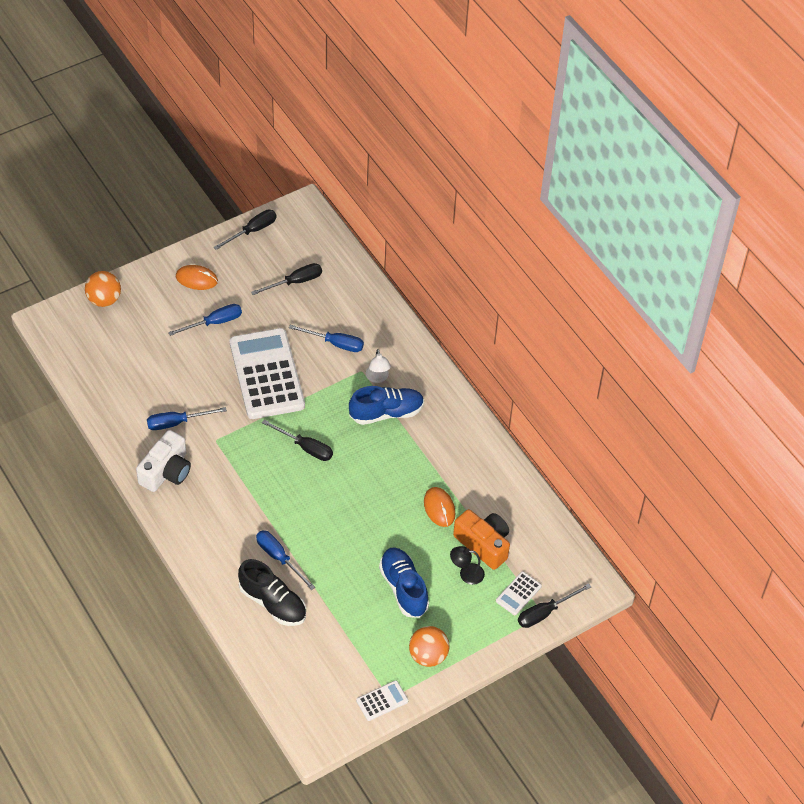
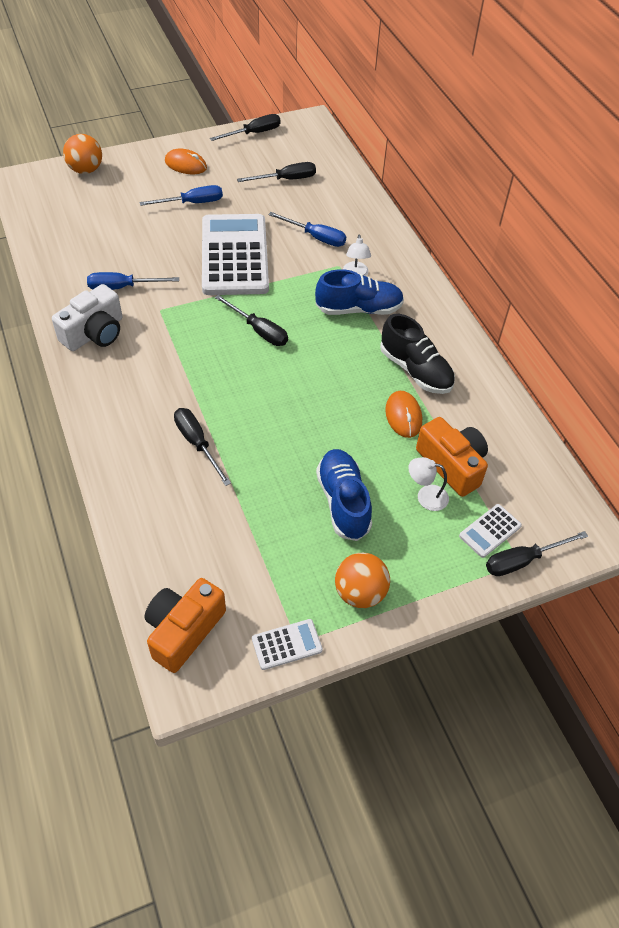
camera: 10 degrees right, 0 degrees up
(273, 603) = (175, 495): black shoe -> black shoe (415, 370)
(279, 558) = (197, 444): blue screwdriver -> black screwdriver
(306, 703) = (183, 630): none -> orange camera
(466, 573) = (425, 496): black lamp -> white lamp

